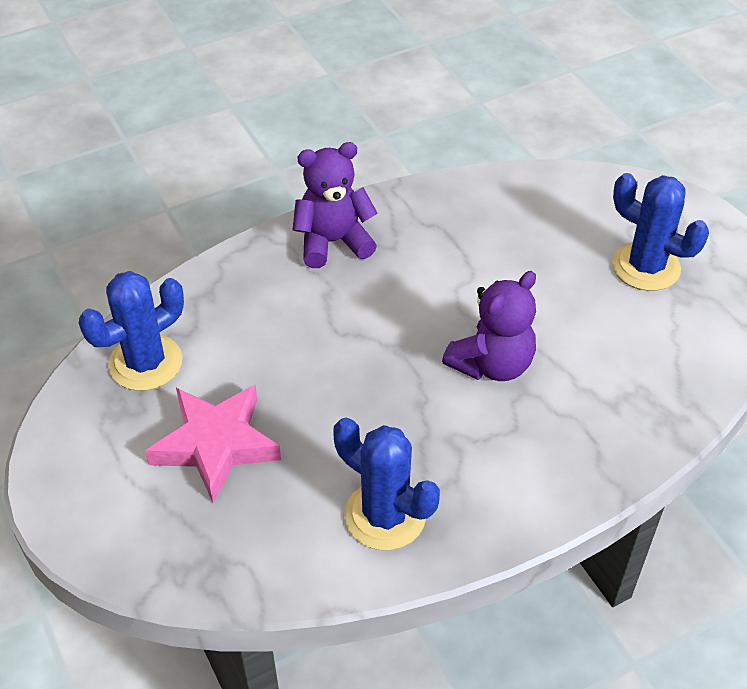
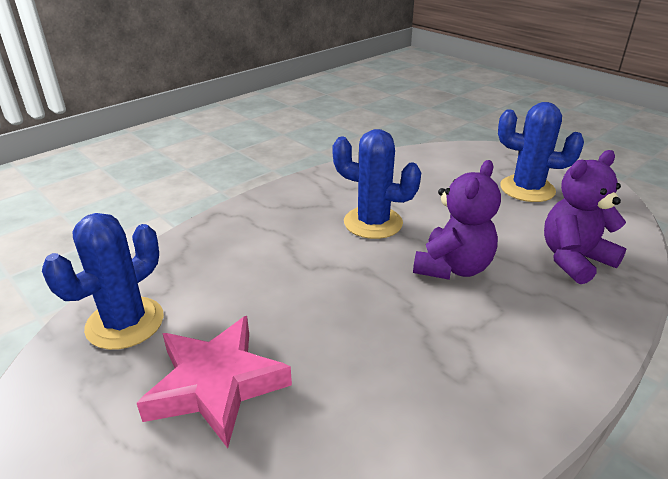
camera: 15 degrees left, 15 degrees down
(333, 242) = (279, 208): purple teddy bear -> purple teddy bear (574, 259)
(385, 515) = (424, 418): blue cactus -> blue cactus (373, 223)

